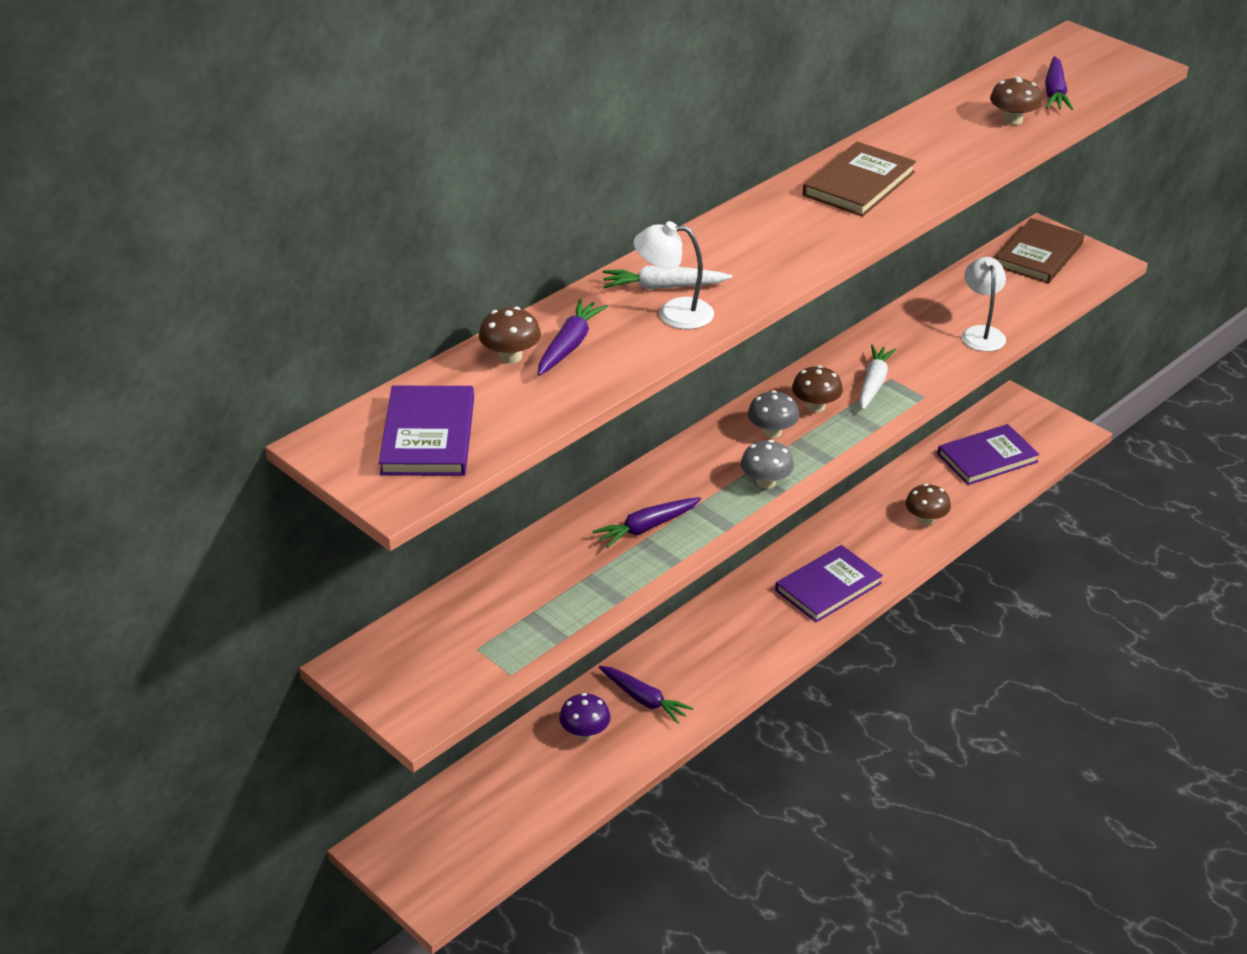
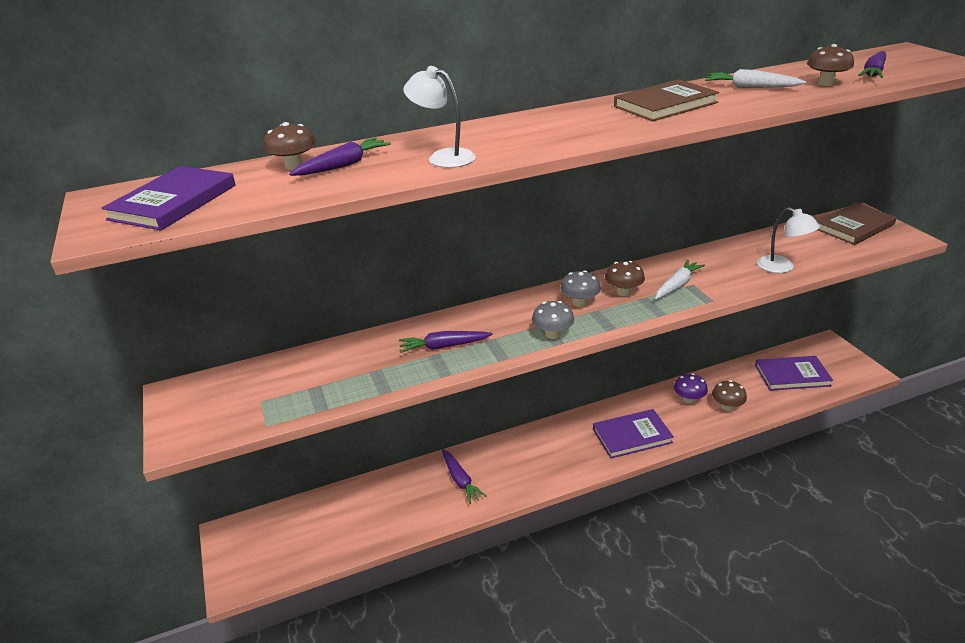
camera: 25 degrees right, 5 degrees down
(585, 732) = (408, 492): purple mushroom -> purple mushroom (689, 399)
(663, 287) = (452, 142): white carrot -> white carrot (750, 87)
(981, 333) = (782, 267): white lamp -> white lamp turned 120 degrees clockwise

